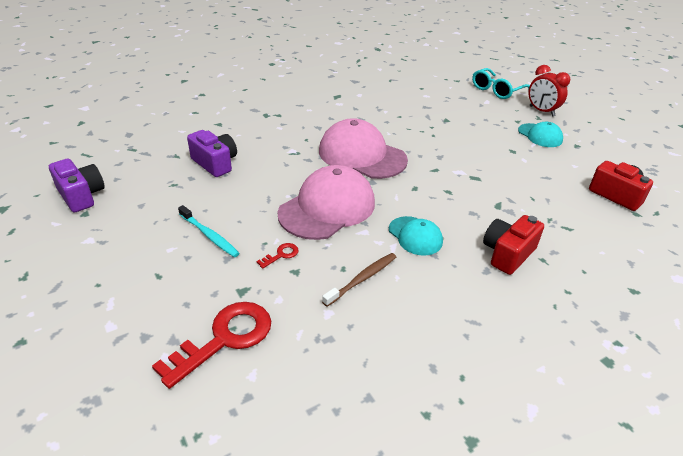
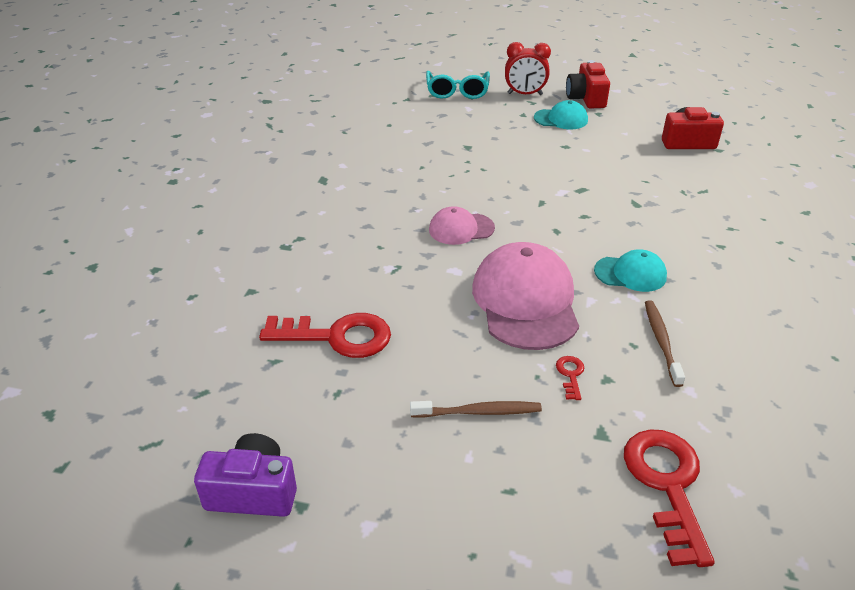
camera: 45 degrees left, 0 degrees up
(209, 236) = (479, 412): turquoise toothbrush -> brown toothbrush
(215, 163) = (337, 337): purple camera -> red key
(362, 155) = (461, 229): pink cap -> pink cap, size x0.53
(507, 254) = (707, 240): red camera -> red camera (586, 98)

